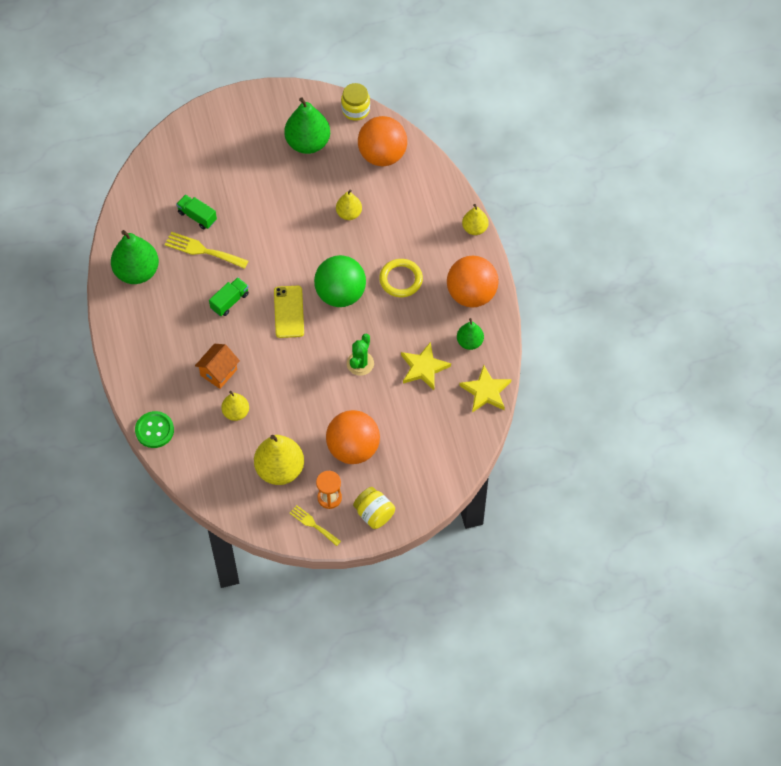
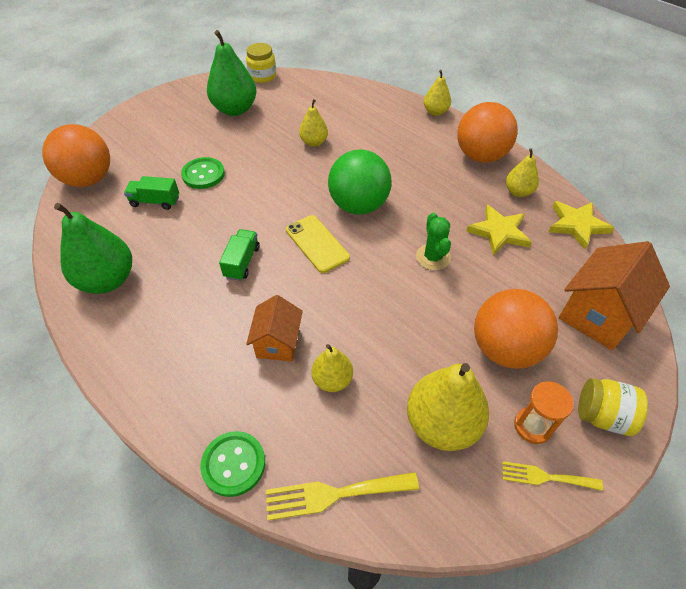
camera: 30 degrees left, 10 degrees down
(202, 250) = (179, 228): yellow fork -> yellow fork (334, 494)
(244, 206) = (203, 174): none -> green button
(382, 155) = (310, 95): orange ball -> orange ball (89, 179)
(401, 279) = (407, 171): yellow ring -> none
(432, 459) = (598, 315): none -> orange house
(469, 342) = (518, 192): green pear -> yellow pear

